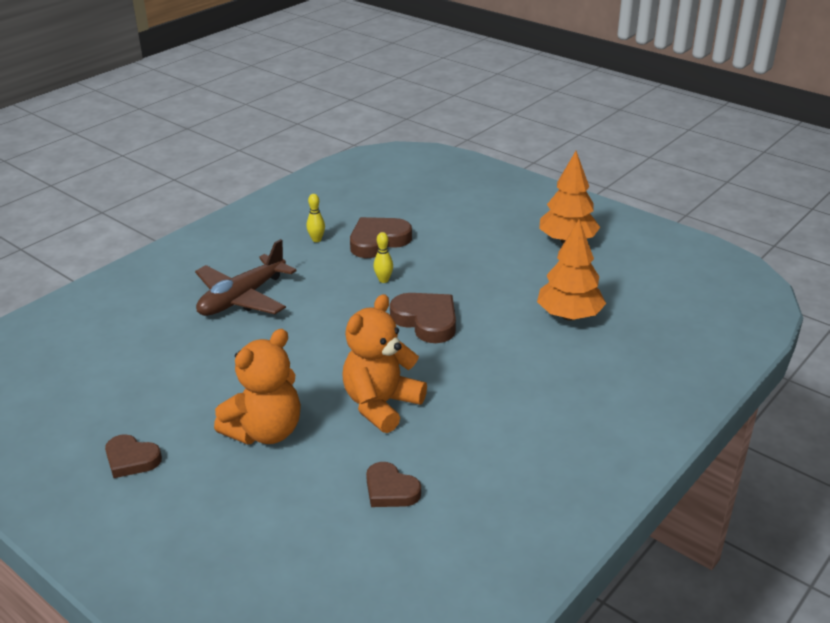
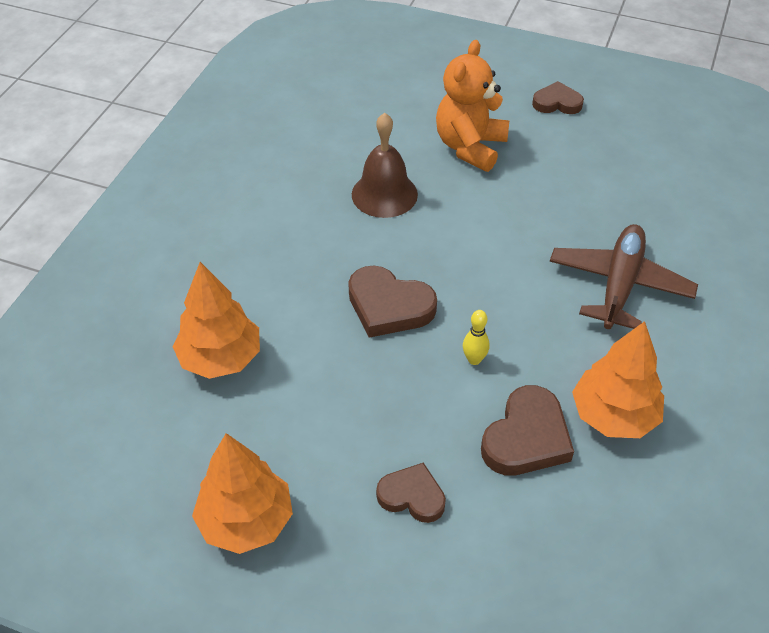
camera: 160 degrees right, 15 degrees up
(316, 239) = (613, 416): yellow bowling pin -> orange tree
(381, 405) = (384, 194): orange teddy bear -> brown bell
(390, 490) = (338, 127): brown heart -> brown heart (412, 496)

